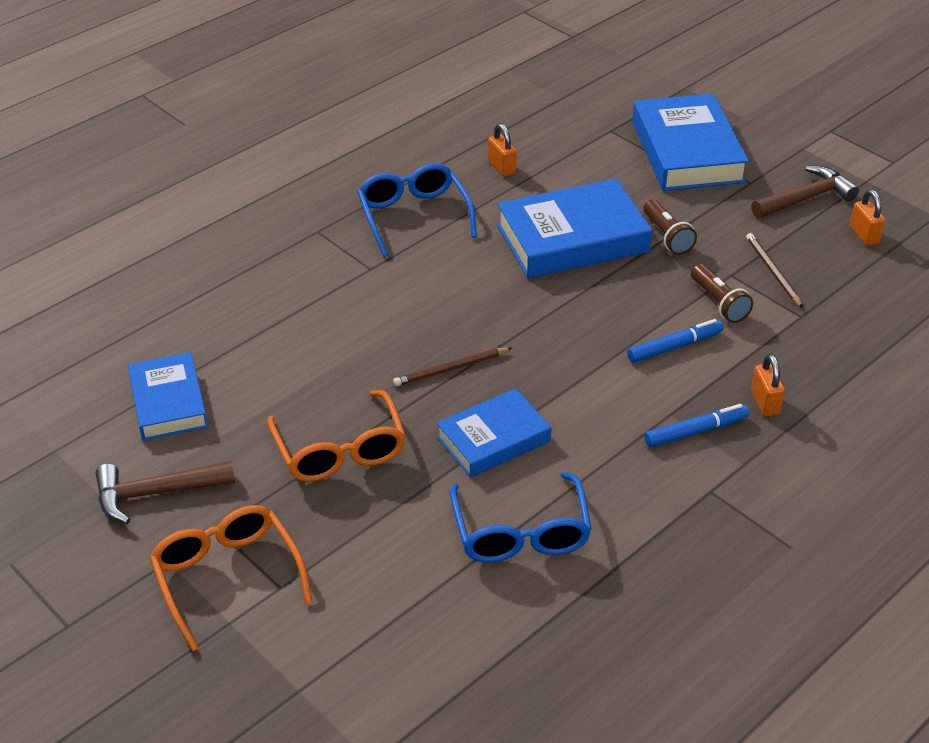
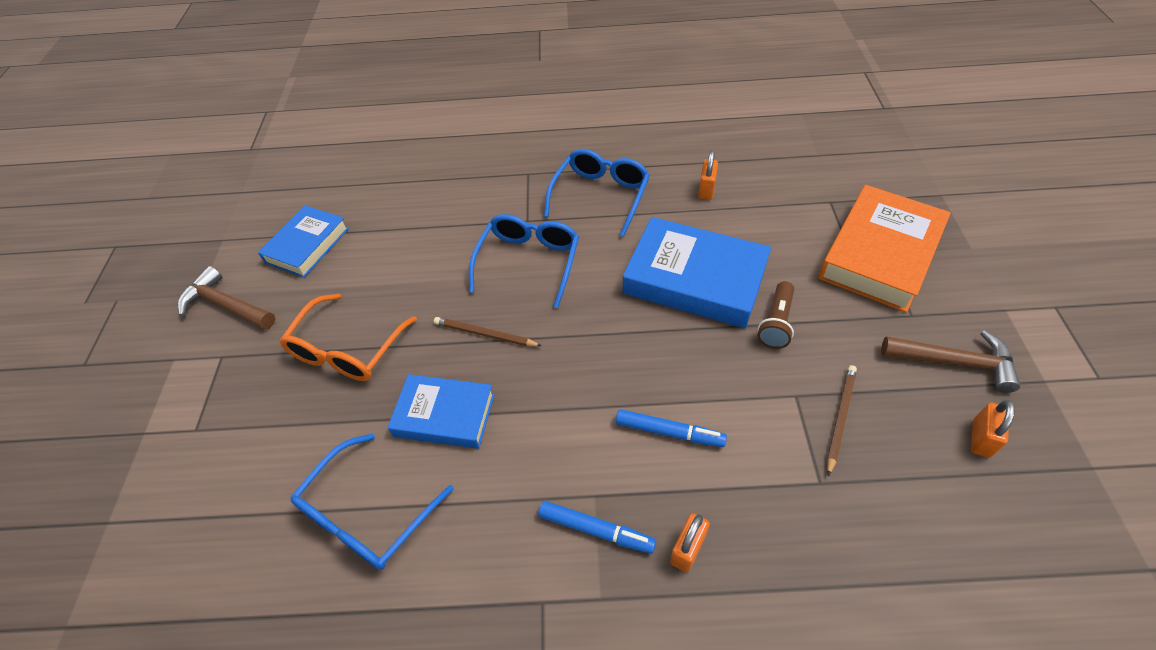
camera: 45 degrees right, 10 degrees up
(227, 577) = (182, 397): orange glasses -> none
(416, 298) = (529, 262): none -> blue glasses
(686, 152) = (879, 254): blue book -> orange book
(719, 303) = (754, 416): brown flashlight -> none

